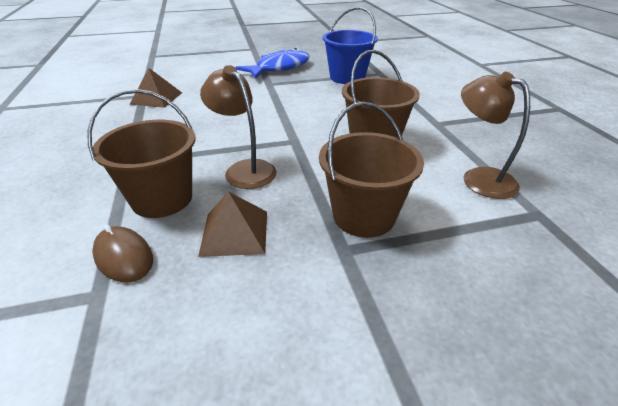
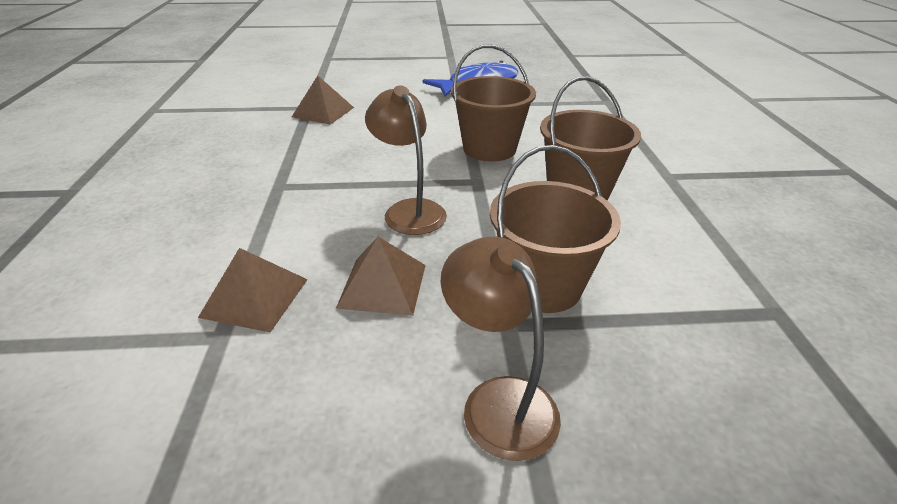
camera: 10 degrees right, 0 degrees up
(124, 257) = (254, 297): brown mouse -> brown pyramid
(162, 199) = (308, 235): brown bucket -> brown bucket (489, 148)
(347, 77) = (562, 104): blue bucket -> none
(479, 178) = (707, 254): brown lamp -> brown lamp (498, 400)

